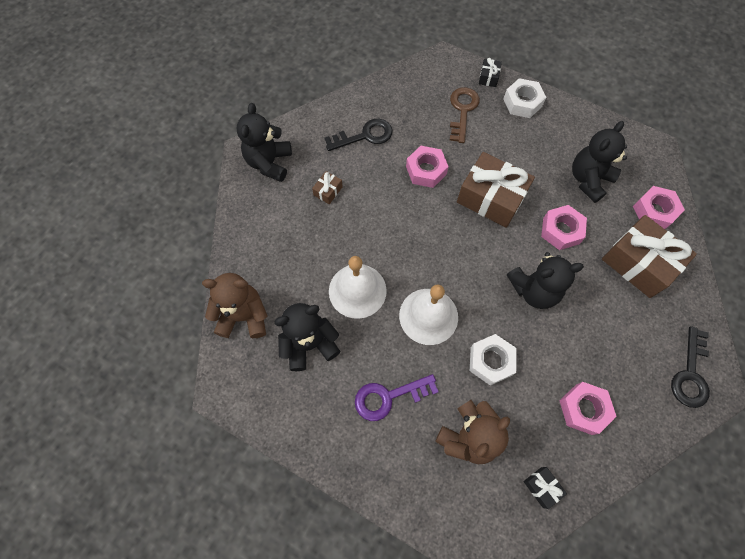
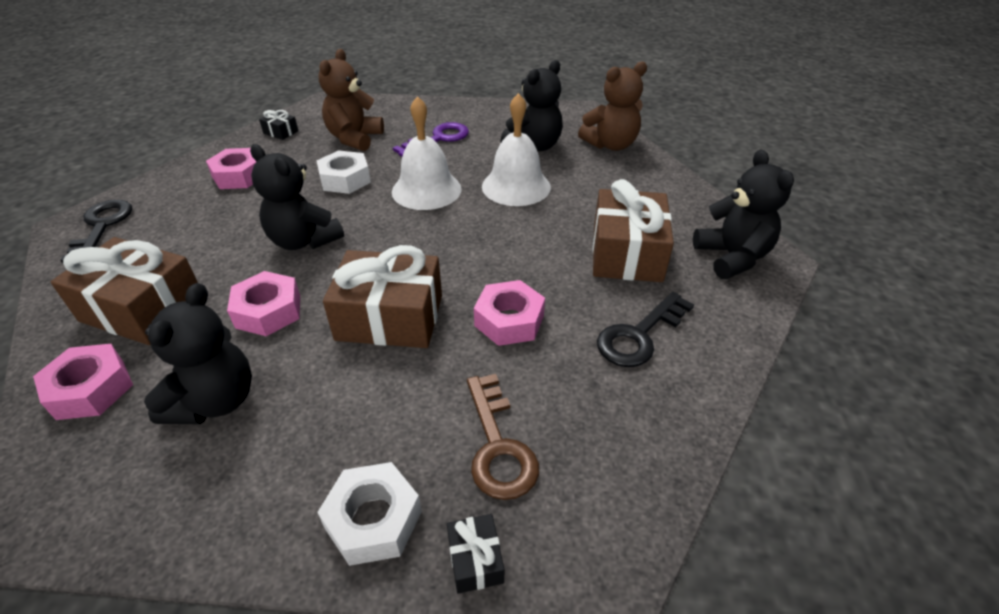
camera: 155 degrees right, 25 degrees down
(328, 191) = (626, 253): brown gift -> brown gift, size x2.31
(534, 290) = (304, 240): black teddy bear -> black teddy bear turned 105 degrees counterclockwise

